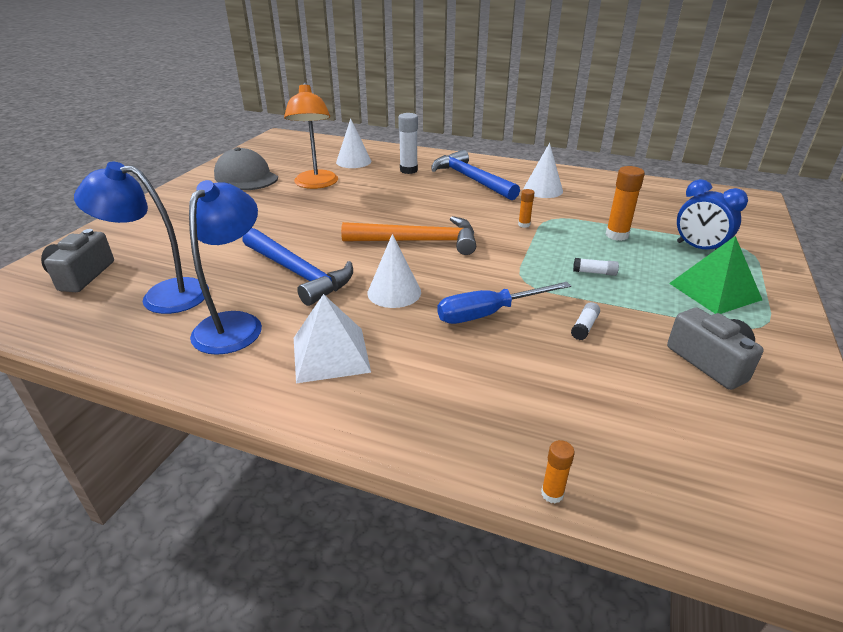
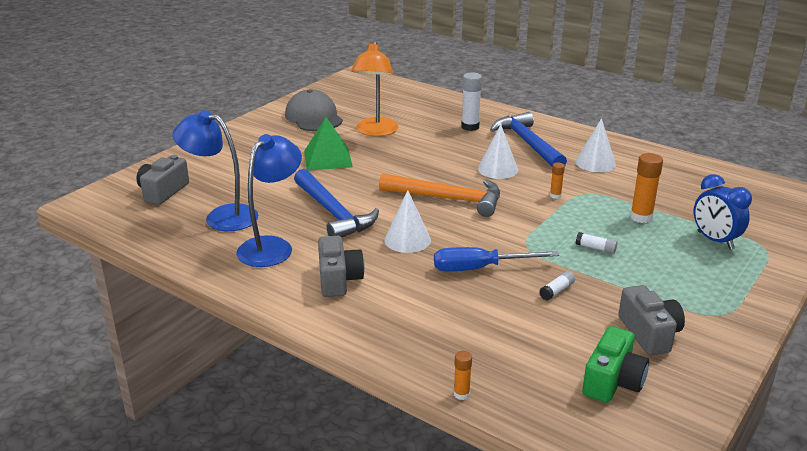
camera: 15 degrees right, 5 degrees down
(331, 354) = (338, 279): white pyramid -> grey camera
(353, 161) = (420, 111): white cone -> white cone (497, 169)
(714, 291) = (699, 280): green pyramid -> green pyramid (328, 159)
(715, 433) = (612, 381): none -> green camera

